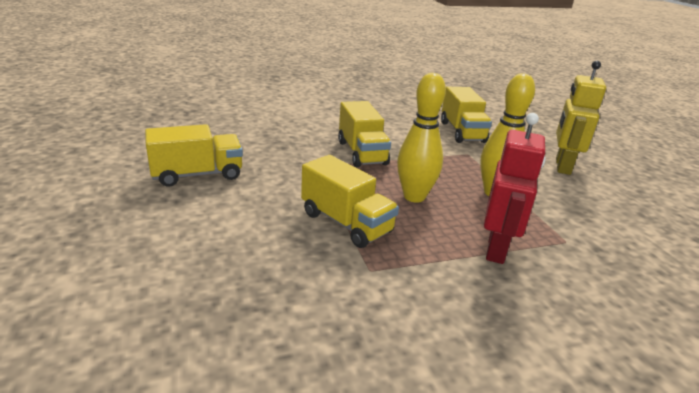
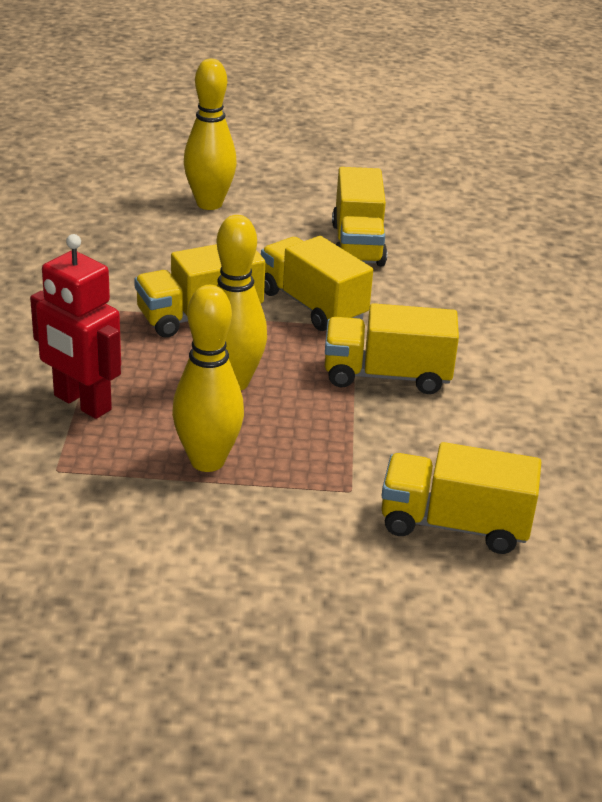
camera: 110 degrees right, 5 degrees up
(134, 255) = (209, 204): none -> yellow bowling pin
(299, 182) = (312, 305): none -> yellow truck
(562, 166) = (259, 597): yellow robot -> none

